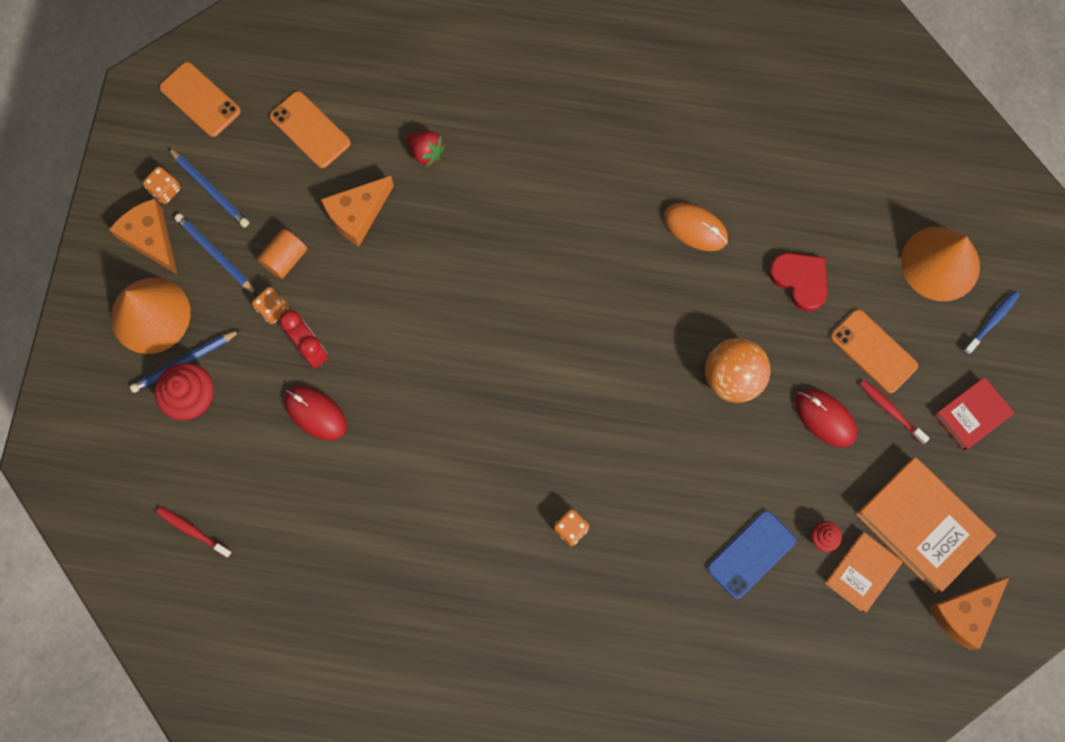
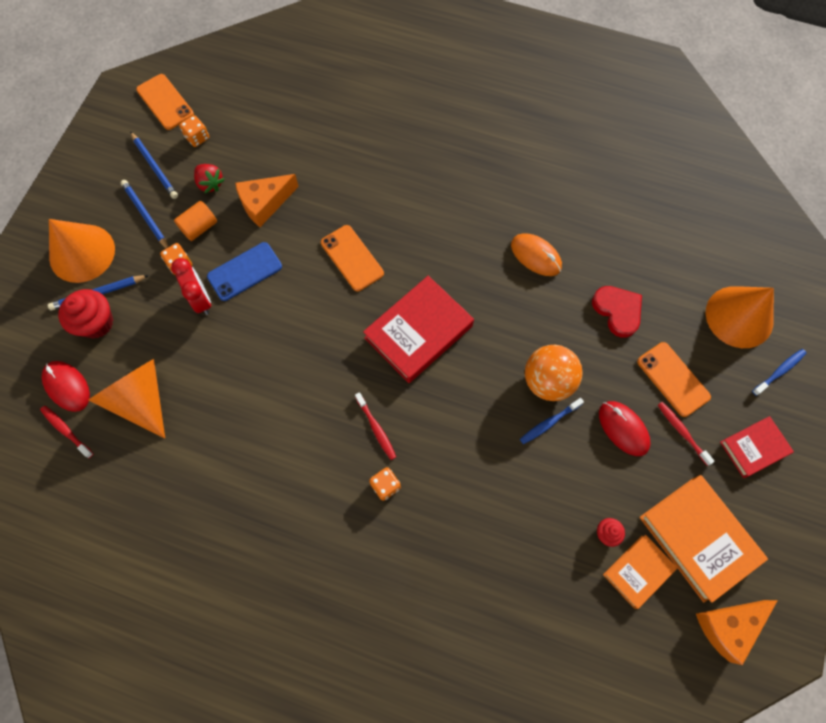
camera: 10 degrees right, 5 degrees down
(151, 239) = (99, 196): orange cheese -> none
(165, 190) = (120, 162): orange dice -> orange dice (197, 137)
(269, 479) = (140, 399): none -> orange cone
(310, 130) = (243, 136): orange phone -> orange phone (352, 258)
(315, 413) = (192, 351): red mouse -> red mouse (67, 386)
(426, 152) = (329, 166): red strawberry -> red strawberry (210, 183)
(547, 466) = (376, 428): none -> red toothbrush
(574, 345) = (418, 332): none -> red book
(741, 426) = (549, 423): none -> blue toothbrush
(751, 554) = (540, 536): blue phone -> blue phone (244, 271)

